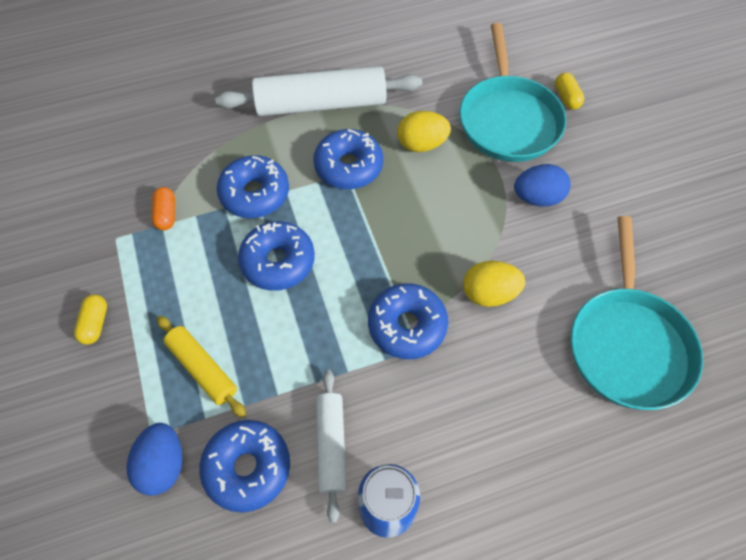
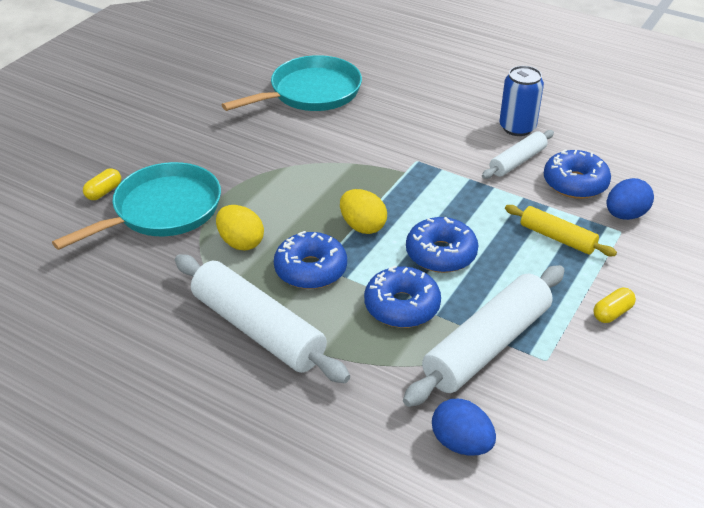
camera: 130 degrees left, 20 degrees down
(166, 214) = (487, 346): orange capsule -> white rolling pin
(202, 369) = (557, 238): yellow rolling pin -> yellow rolling pin turned 60 degrees counterclockwise
(407, 326) = (407, 171): blue donut -> none
(489, 293) = (340, 151): yellow egg -> yellow egg (362, 226)
(537, 198) = (233, 164): blue egg -> blue egg (461, 443)

